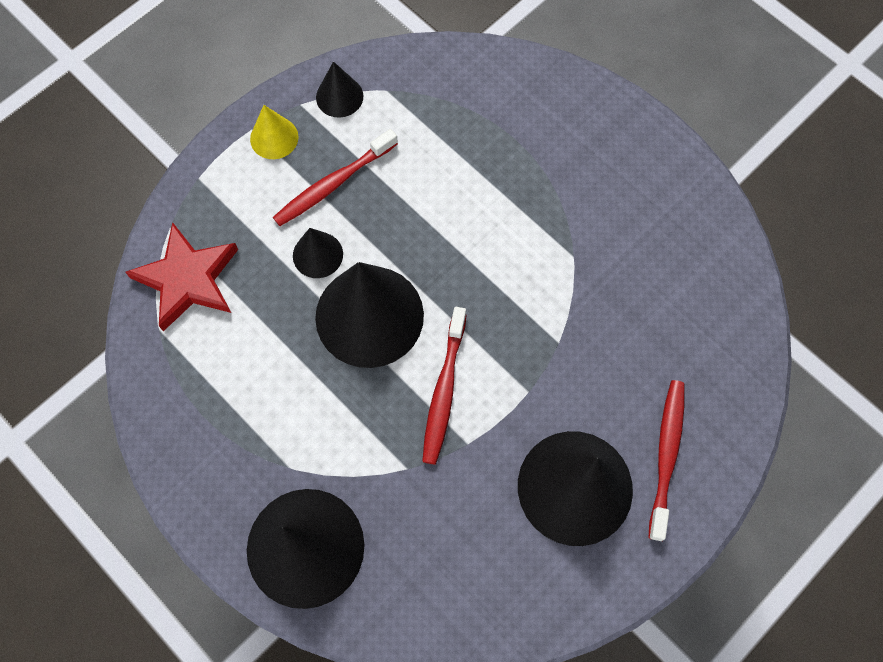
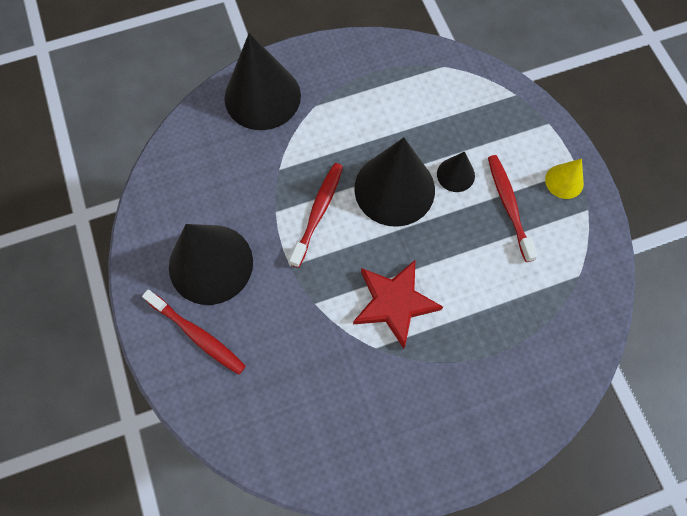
camera: 115 degrees right, 0 degrees up
(188, 279) = (471, 92): red star -> red star (394, 303)
(339, 96) = (585, 239): black cone -> none
(444, 391) = (318, 212): red toothbrush -> red toothbrush turned 75 degrees clockwise

